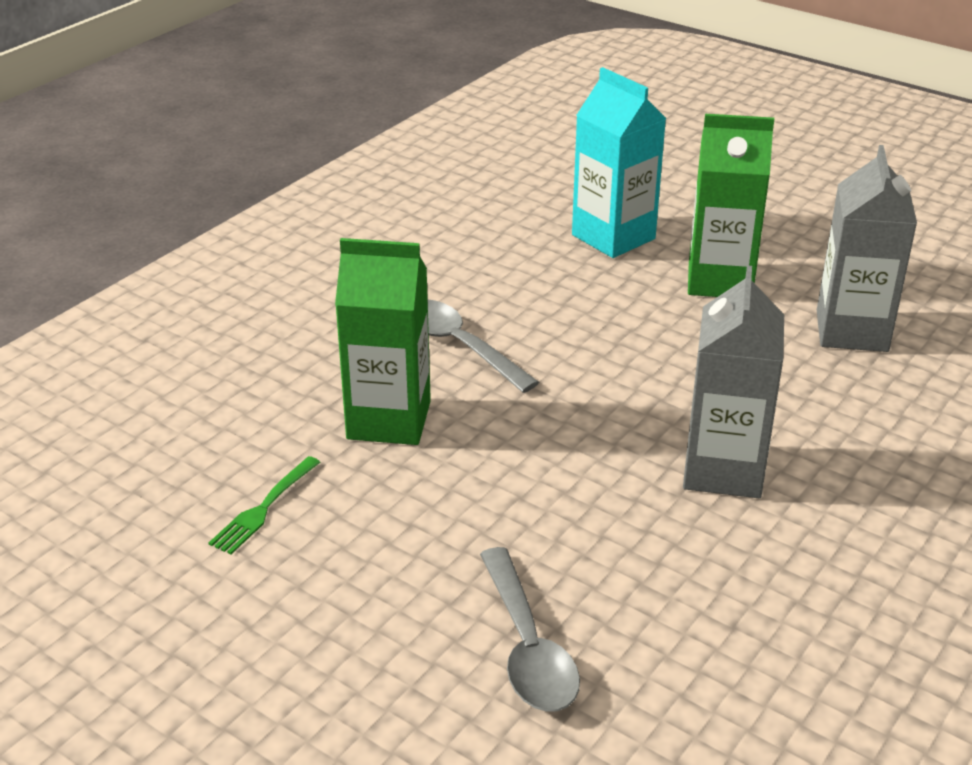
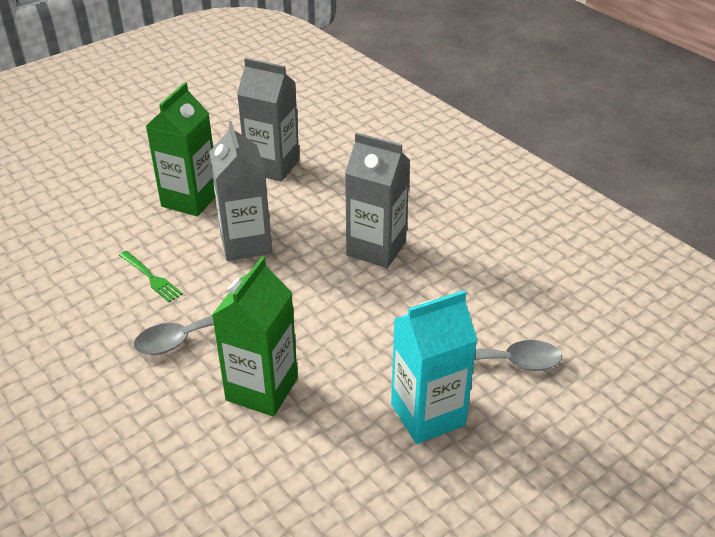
camera: 75 degrees left, 5 degrees up
(264, 507) = (333, 475): green fork -> green fork (151, 277)
(613, 237) = (105, 231): turquoise carton -> turquoise carton (427, 415)
(658, 346) = (245, 243): none -> grey carton

